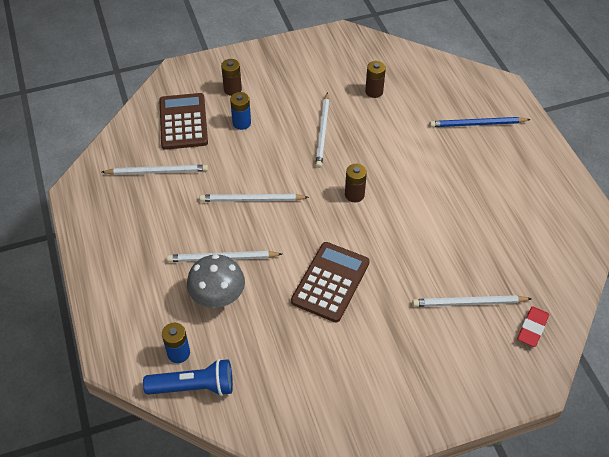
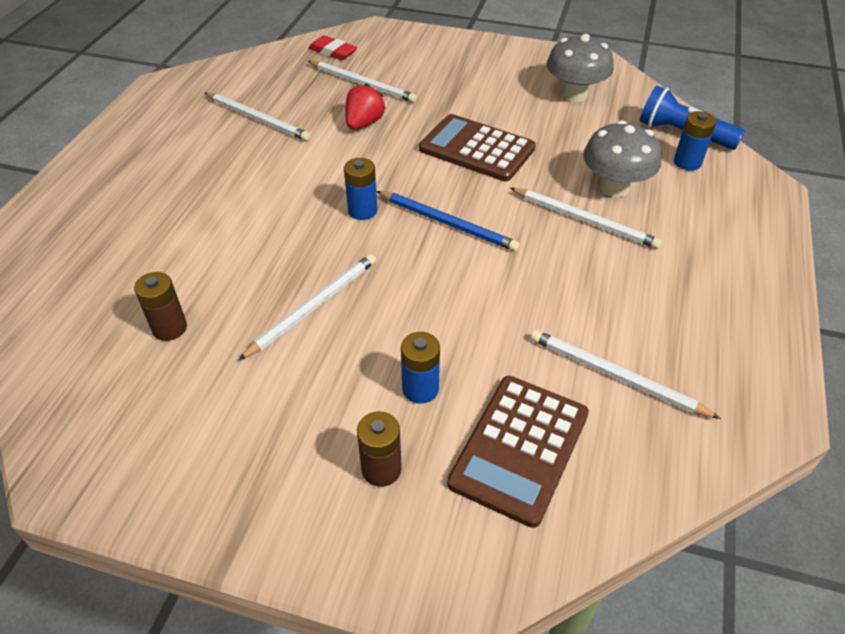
camera: 145 degrees left, 5 degrees down
(251, 200) = (498, 266): white pencil -> white pencil (258, 119)
(303, 389) = (574, 94): none -> grey mushroom
(330, 282) = (477, 149): brown calculator -> brown calculator turned 60 degrees clockwise
(354, 195) = (362, 211): brown battery -> blue battery
(424, 262) = (364, 123): none -> red strawberry
(477, 124) = (115, 213): blue pencil -> blue pencil (447, 223)
(532, 328) = (333, 51): red eraser -> red eraser turned 60 degrees clockwise

